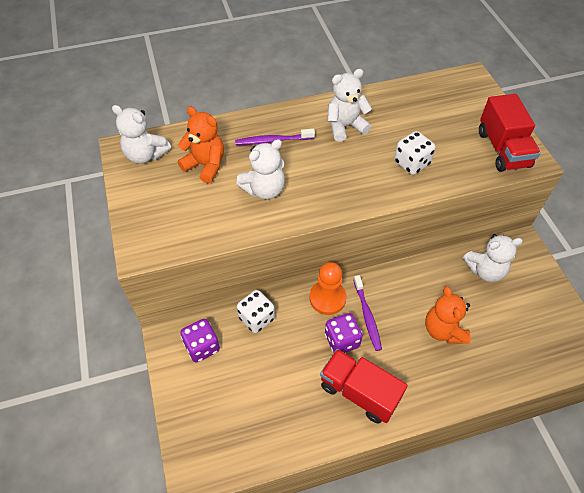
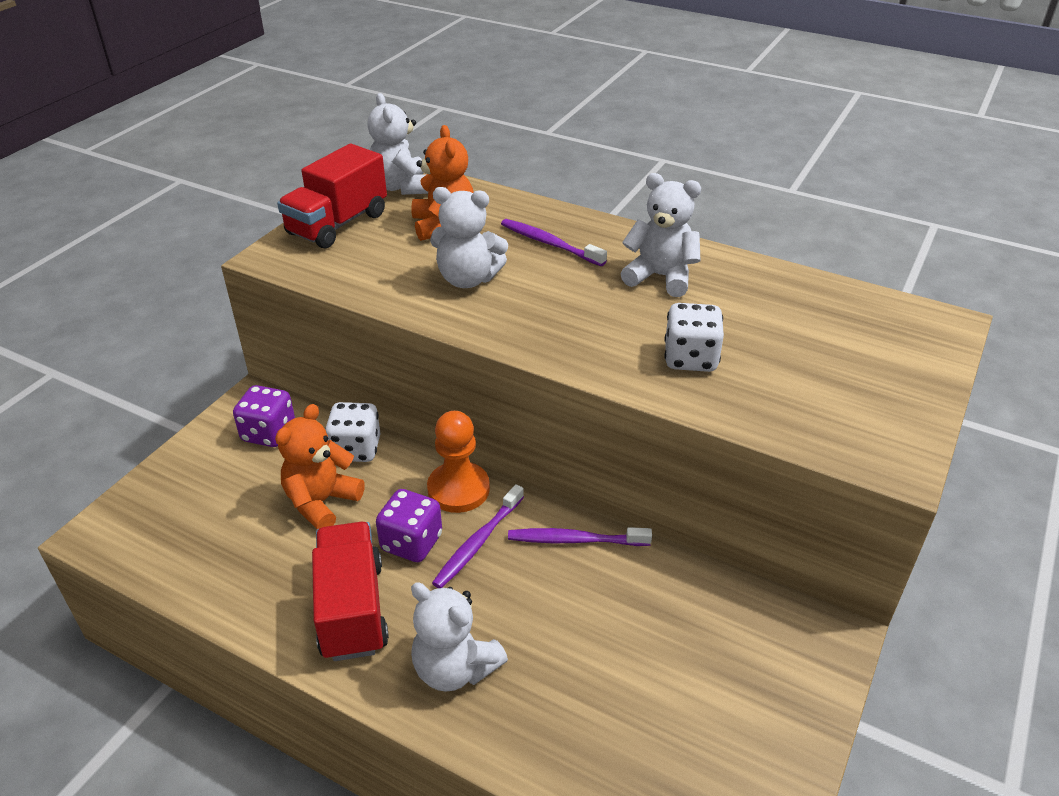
camera: 45 degrees right, 15 degrees down
(401, 281) = (576, 540): none -> purple toothbrush
(443, 330) = (552, 637): orange teddy bear -> orange teddy bear (321, 502)
(485, 270) = (718, 621): white teddy bear -> white teddy bear (455, 668)
(503, 149) = (862, 424): red truck -> red truck (337, 224)

